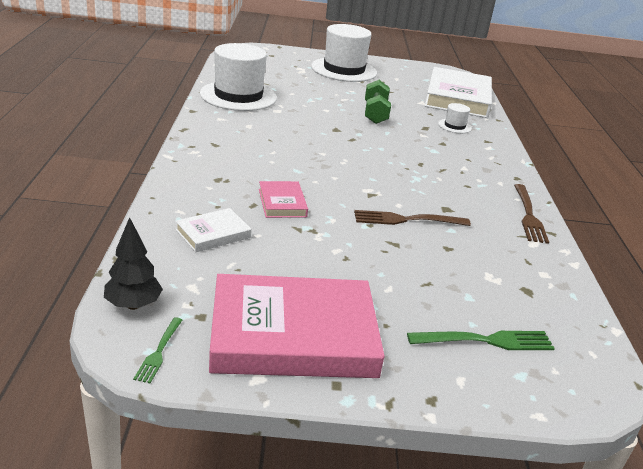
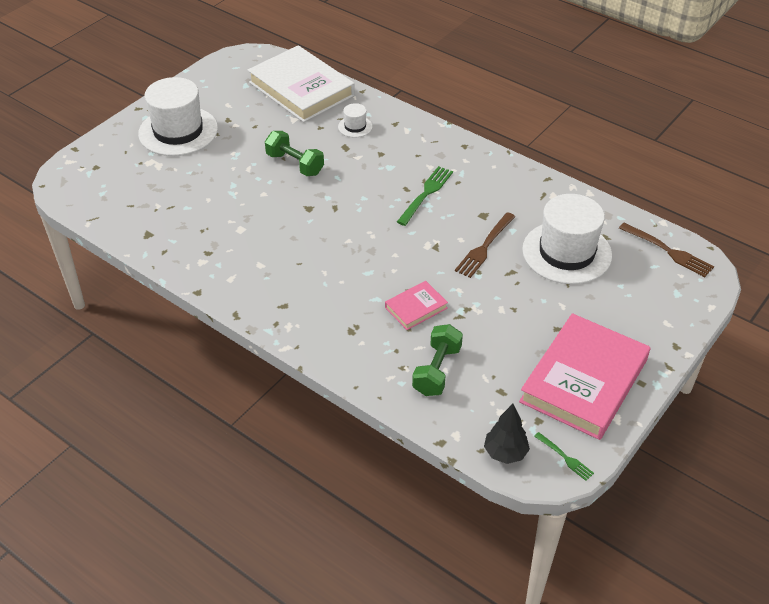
camera: 50 degrees left, 15 degrees up
(213, 234) = (437, 370): white book -> green dumbbell
(238, 96) = (186, 242): white hat -> white hat (567, 252)
(282, 203) = (416, 308): pink book -> pink book turned 60 degrees counterclockwise
(486, 341) = (640, 289): green fork -> green fork (426, 194)
(528, 215) = (519, 175): brown fork -> brown fork (668, 251)

